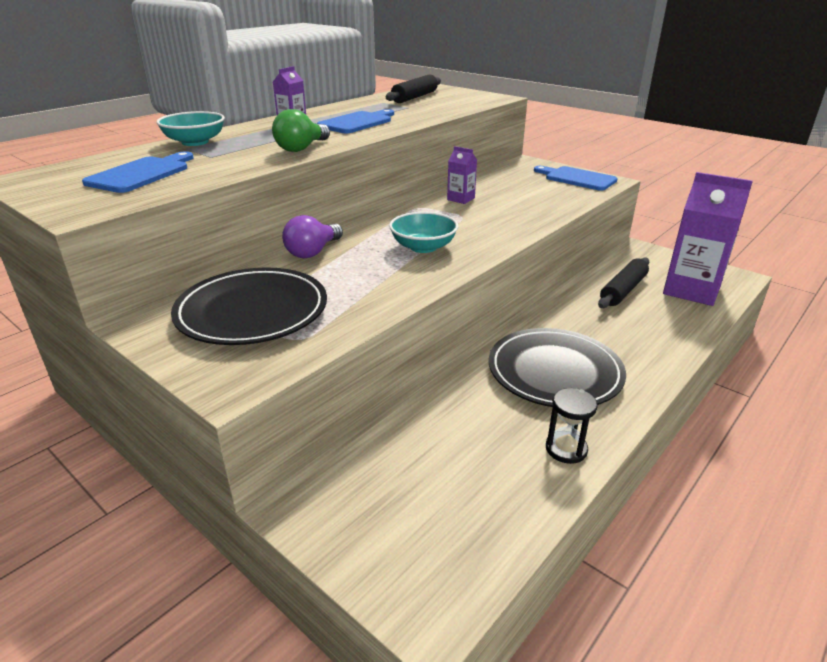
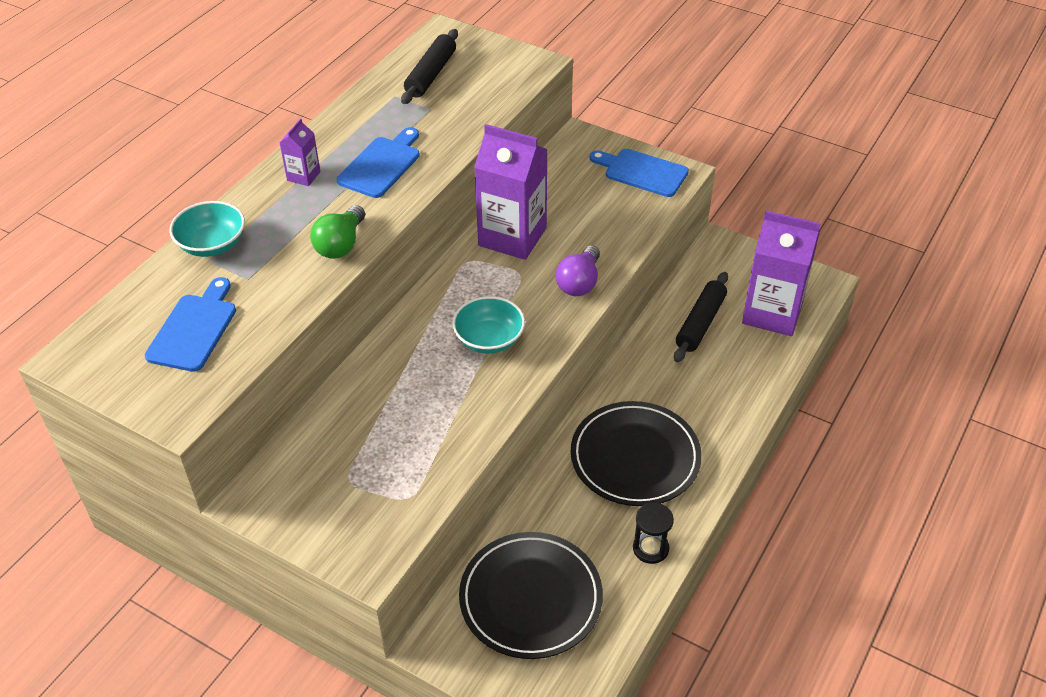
camera: 10 degrees left, 15 degrees up
(252, 311) = (349, 468): black plate -> black plate (530, 598)
(313, 252) = (375, 364): purple light bulb -> purple light bulb (579, 282)
(461, 199) = (512, 237): purple carton -> purple carton, size x2.19

